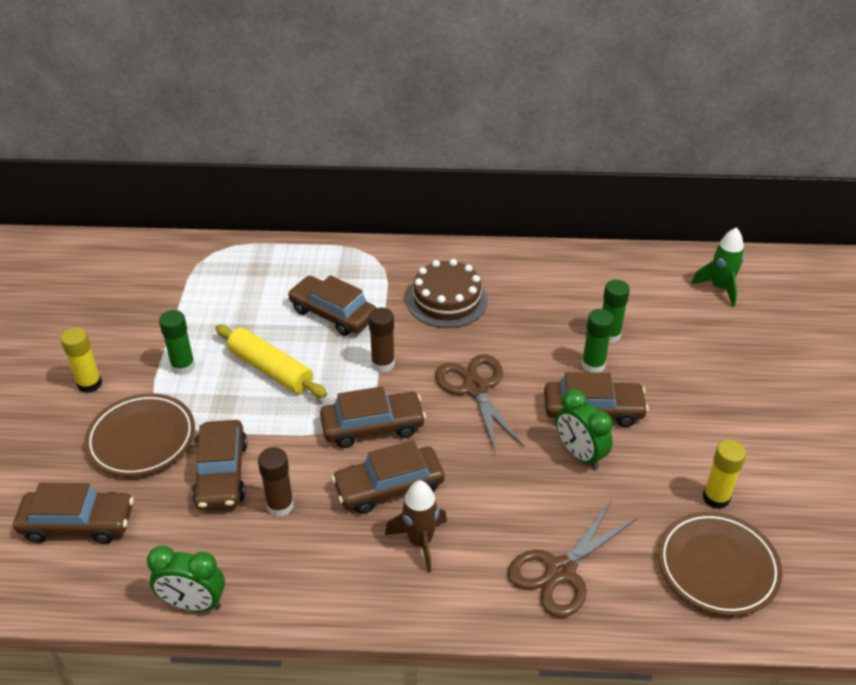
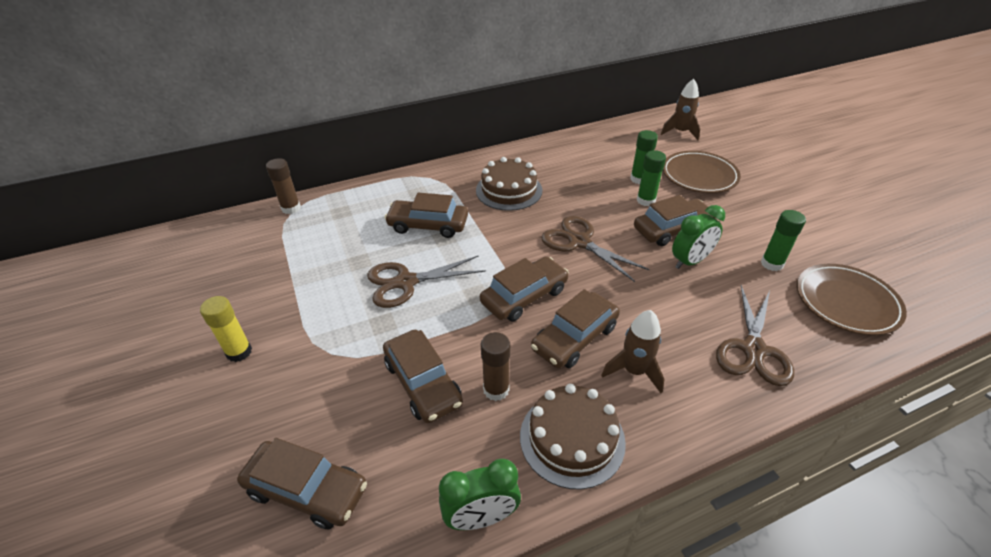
camera: 25 degrees left, 0 degrees up
(78, 523) = (307, 490): brown car -> brown car turned 45 degrees clockwise
(141, 439) = (324, 382): brown plate -> brown plate (699, 175)
(183, 366) = (324, 306): green glue stick -> green glue stick (772, 264)
(270, 369) = (406, 282): yellow rolling pin -> brown scissors
(314, 576) = (572, 438): none -> brown cake
(383, 364) = (496, 248): brown glue stick -> brown glue stick (291, 208)
(579, 454) = (690, 261): green clock -> green clock turned 60 degrees counterclockwise
(716, 498) = (801, 257): yellow glue stick -> none
(720, 288) = (680, 132): green rocket -> brown rocket

